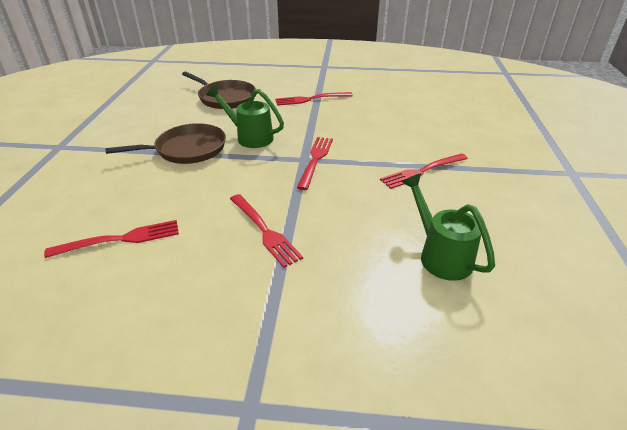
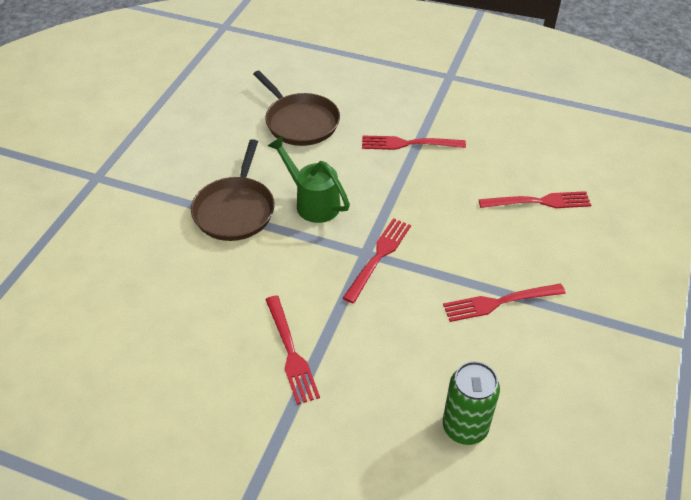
camera: 15 degrees right, 10 degrees up
(120, 239) = (145, 331): red fork -> red fork (538, 202)
(187, 149) = (235, 210): brown pan -> brown pan turned 105 degrees clockwise
(440, 255) = (465, 427): green watering can -> green can

